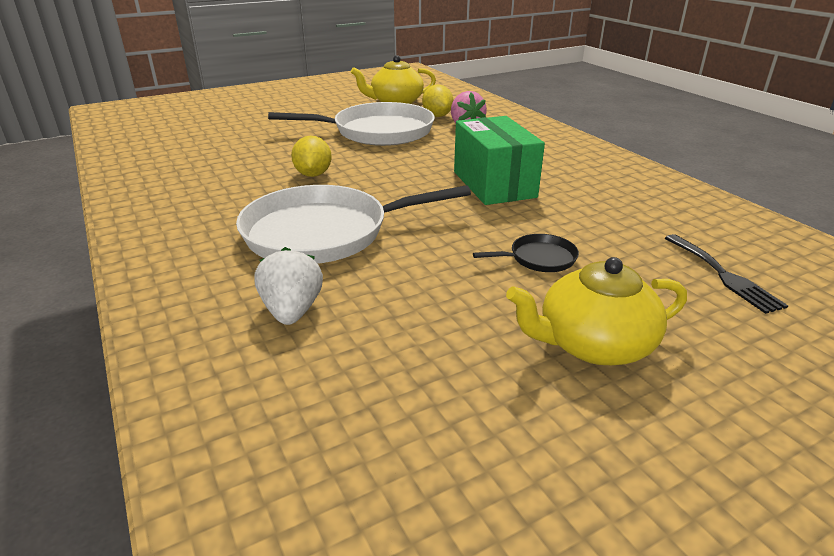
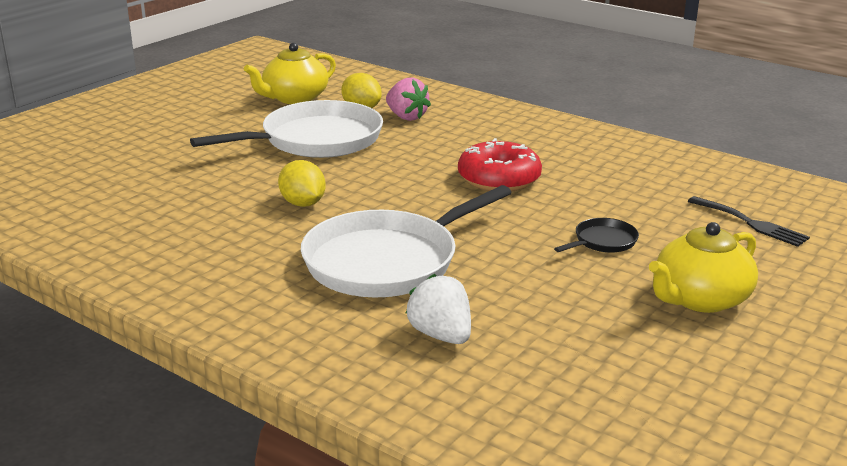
camera: 25 degrees left, 5 degrees down
(494, 184) = (499, 179): green box -> red donut

